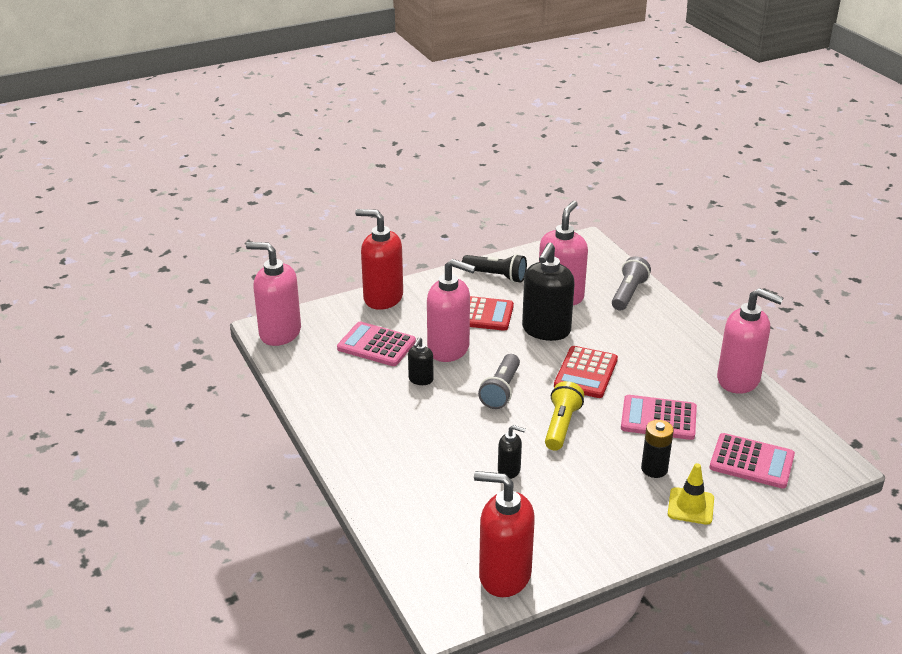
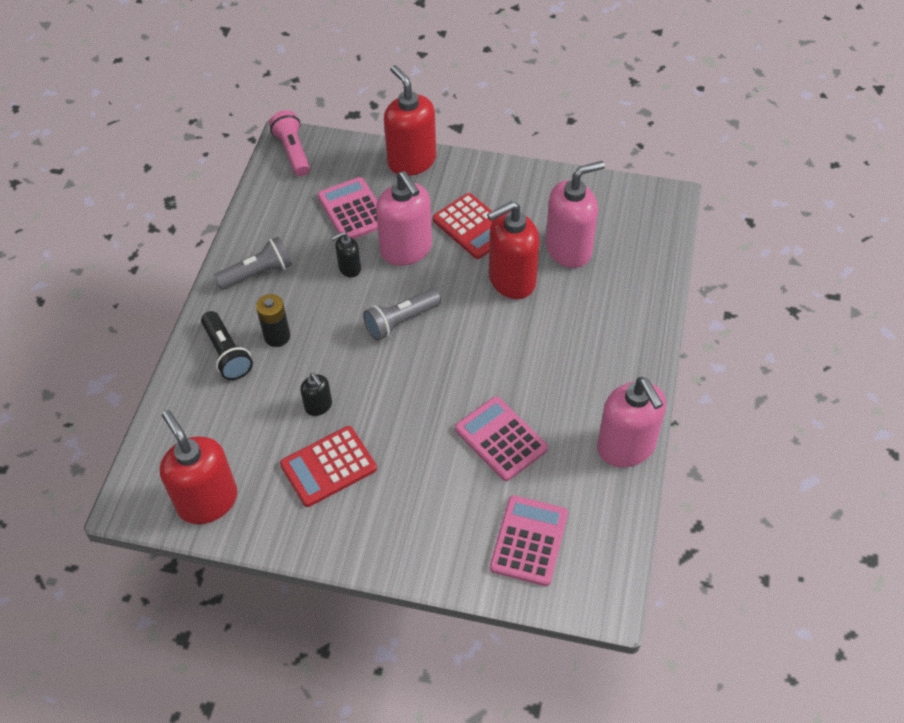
camera: 40 degrees right, 20 degrees up
(279, 333) = (293, 152): pink soap dispenser -> pink flashlight
(496, 276) = (535, 192): black flashlight -> black flashlight (227, 353)
(546, 330) = (511, 280): black soap dispenser -> red soap dispenser
(561, 426) = (409, 390): yellow flashlight -> none
(585, 373) = (493, 349): red calculator -> red calculator (328, 466)
(628, 293) = (637, 284): grey flashlight -> grey flashlight (258, 273)
(654, 469) = (435, 487): black battery -> black battery (277, 336)
(690, 506) = (422, 546): yellow traffic cone -> none
(751, 462) = (529, 541): pink calculator -> pink calculator turned 135 degrees counterclockwise

